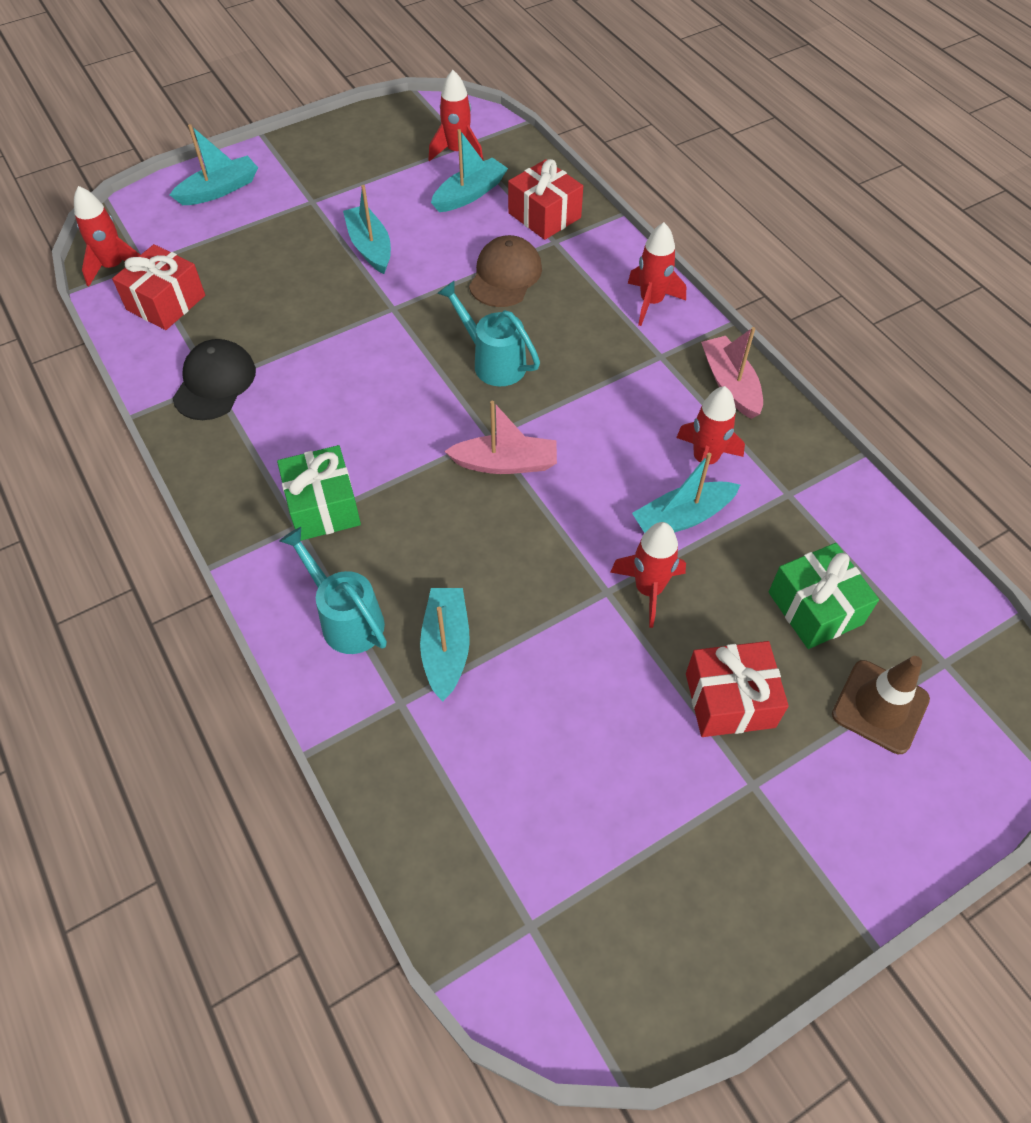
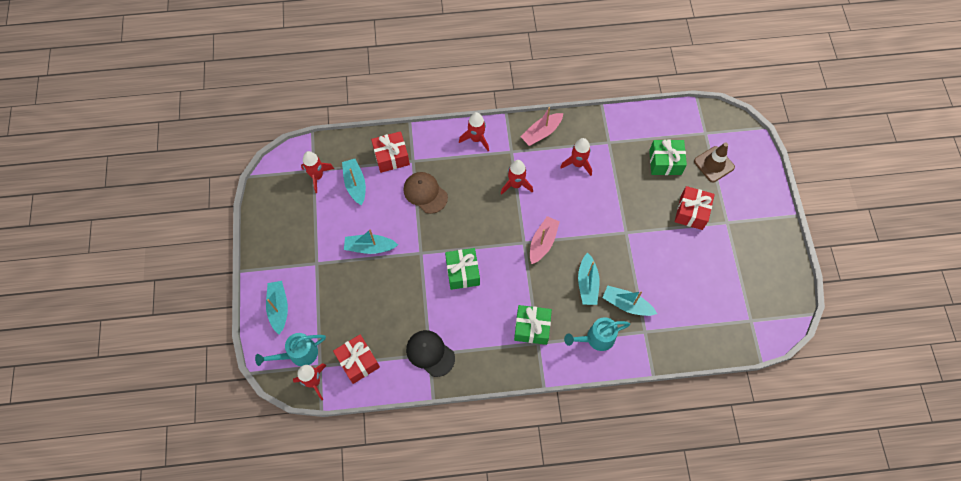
camera: 65 degrees left, 10 degrees up
(384, 372) = (462, 272): none -> green gift
(493, 362) = (480, 222): turquoise watering can -> turquoise watering can (299, 354)
(648, 589) = (631, 216): red rocket -> red rocket (516, 184)
(682, 517) = (603, 187): turquoise boat -> turquoise boat (587, 283)
(730, 384) = (541, 132): pink boat -> pink boat turned 45 degrees counterclockwise

